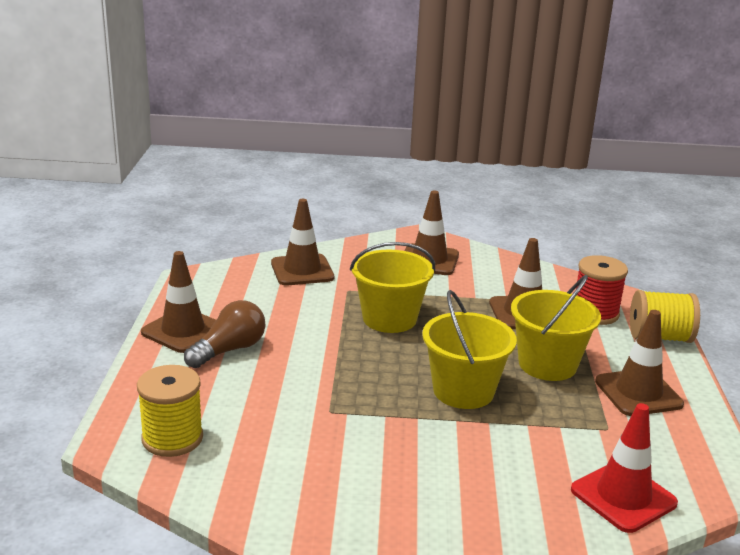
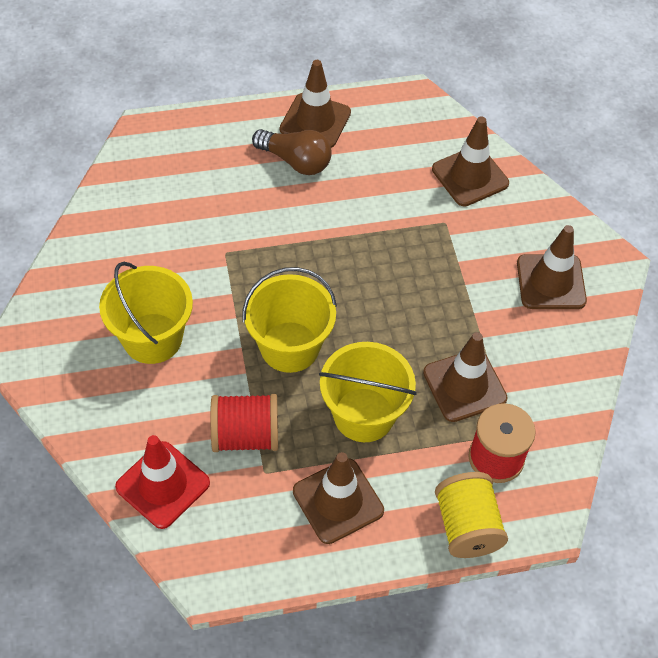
camera: 75 degrees right, 30 degrees up
(172, 438) = (158, 162): yellow spool -> none
(389, 319) = (401, 268): yellow bucket -> yellow bucket (152, 338)
(565, 433) = (245, 435): none -> red spool

